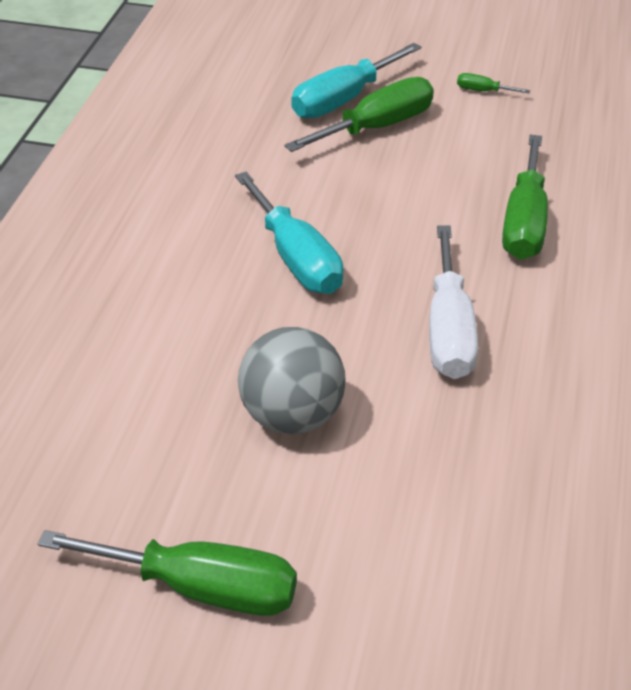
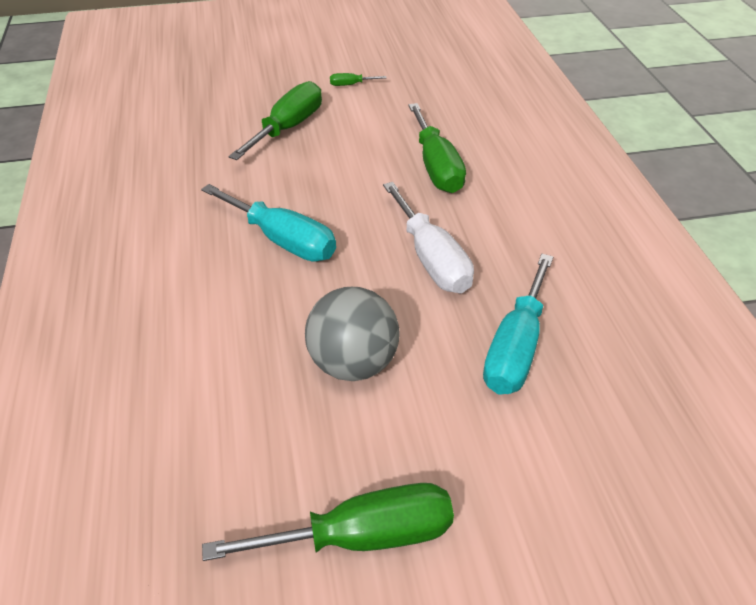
camera: 25 degrees left, 0 degrees up
(343, 100) = (250, 114): turquoise screwdriver -> turquoise screwdriver (516, 348)

